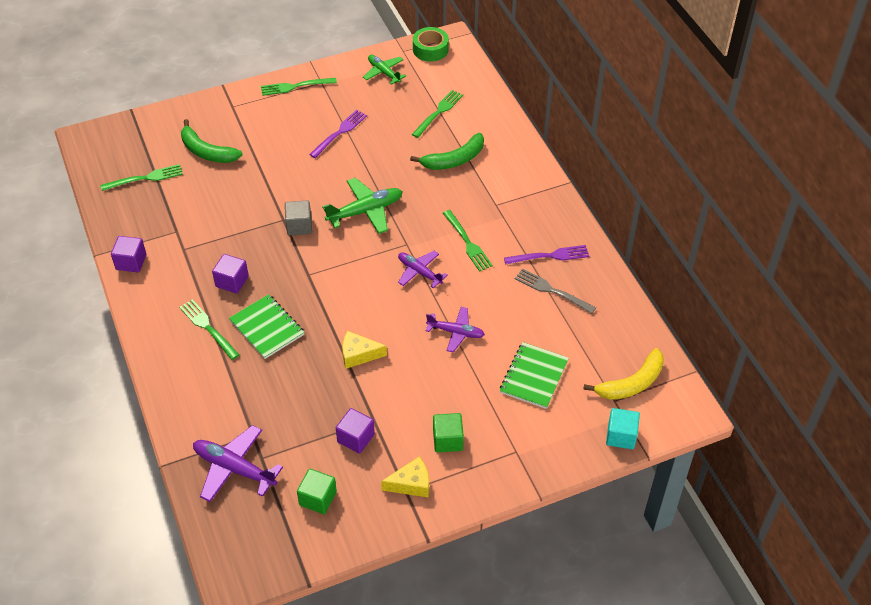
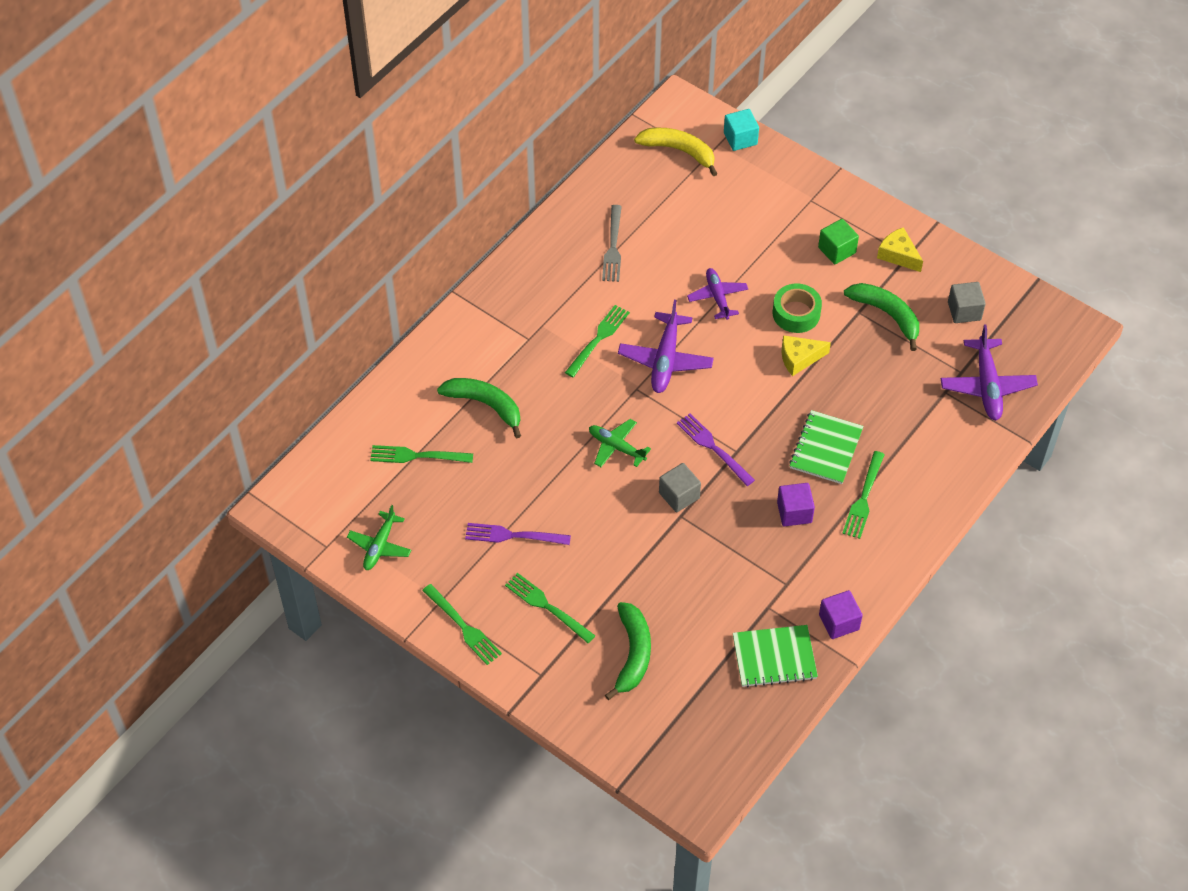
camera: 120 degrees left, 5 degrees up
(145, 178) = (716, 691): green fork -> green fork (547, 607)
(318, 498) = (964, 311): green cube -> grey cube
(356, 438) = (887, 315): purple cube -> green banana
(358, 354) = (799, 358): yellow cheese -> yellow cheese turned 105 degrees clockwise
(366, 211) = (616, 447): green plane -> green plane, size x0.66
(419, 272) = (665, 360): purple plane -> purple plane, size x1.51
(430, 49) = (306, 518): green tape -> green tape (796, 313)
(534, 376) = (723, 220): green notebook -> green notebook (774, 657)
(549, 256) = (569, 266): purple fork -> purple fork (713, 448)

